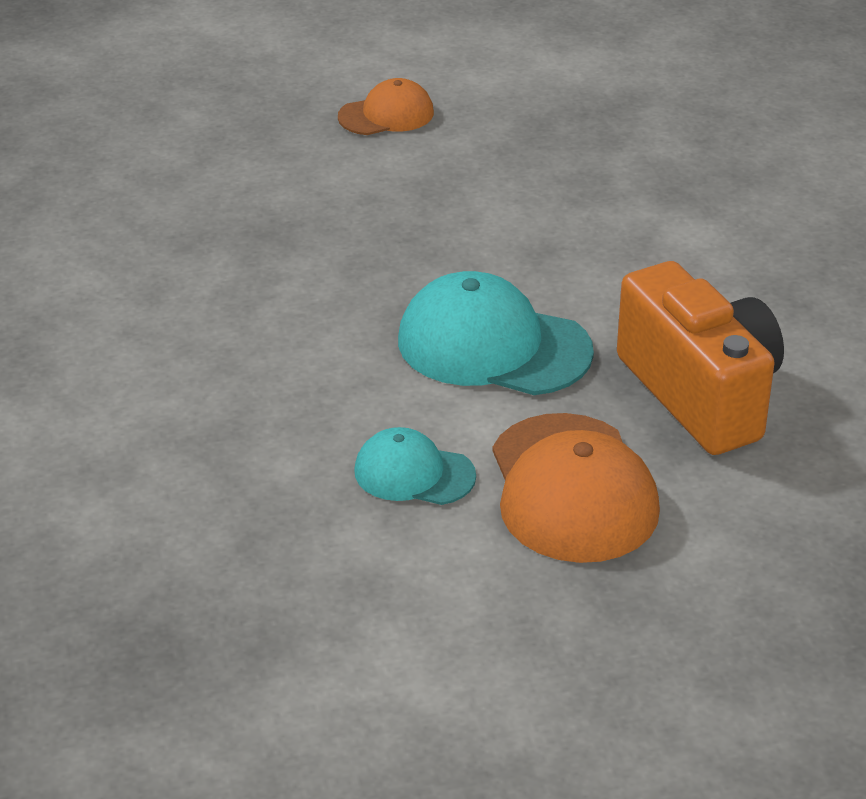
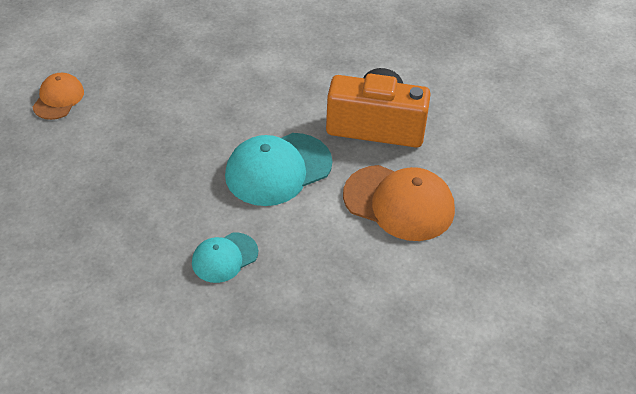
camera: 55 degrees left, 10 degrees up
(414, 473) = (340, 249): turquoise cap -> turquoise cap (224, 257)

